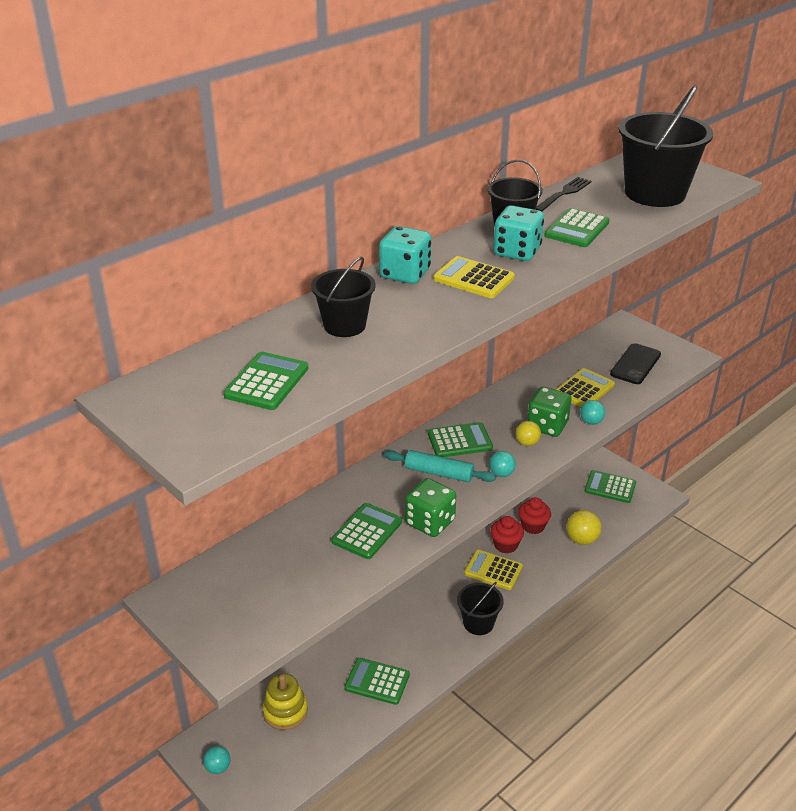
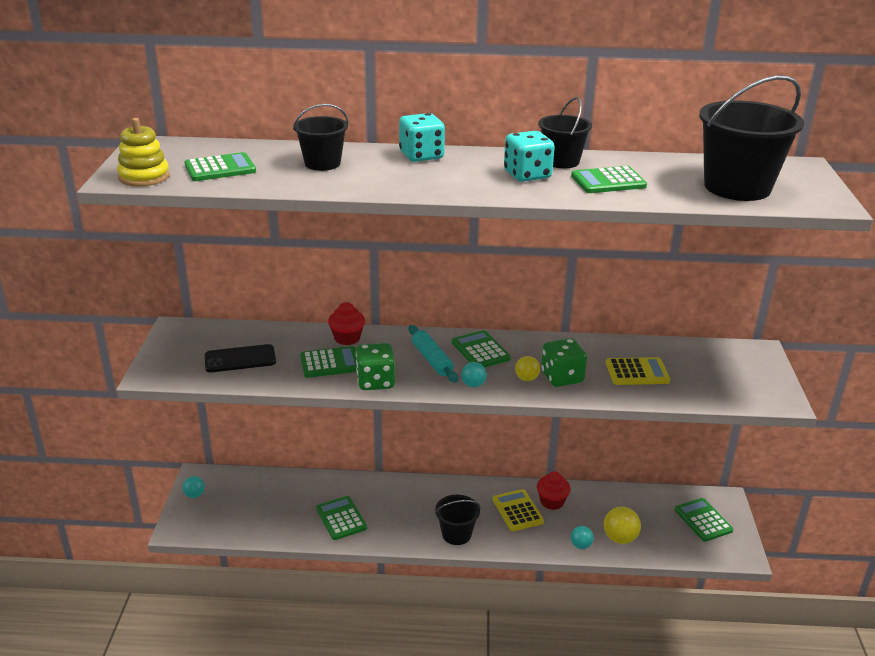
camera: 45 degrees right, 5 degrees down
(285, 711) = (268, 494): yellow stacking toy -> yellow stacking toy (144, 177)
(459, 441) = (480, 350): green calculator -> green calculator turned 150 degrees counterclockwise
(473, 278) = (459, 176): yellow calculator -> none
(533, 526) = (593, 504): red cupcake -> red cupcake (347, 338)
(563, 194) = (653, 160): black fork -> none
(591, 422) = (602, 394): turquoise ball -> turquoise ball (581, 545)
(635, 364) = (716, 380): black phone -> black phone (240, 359)

